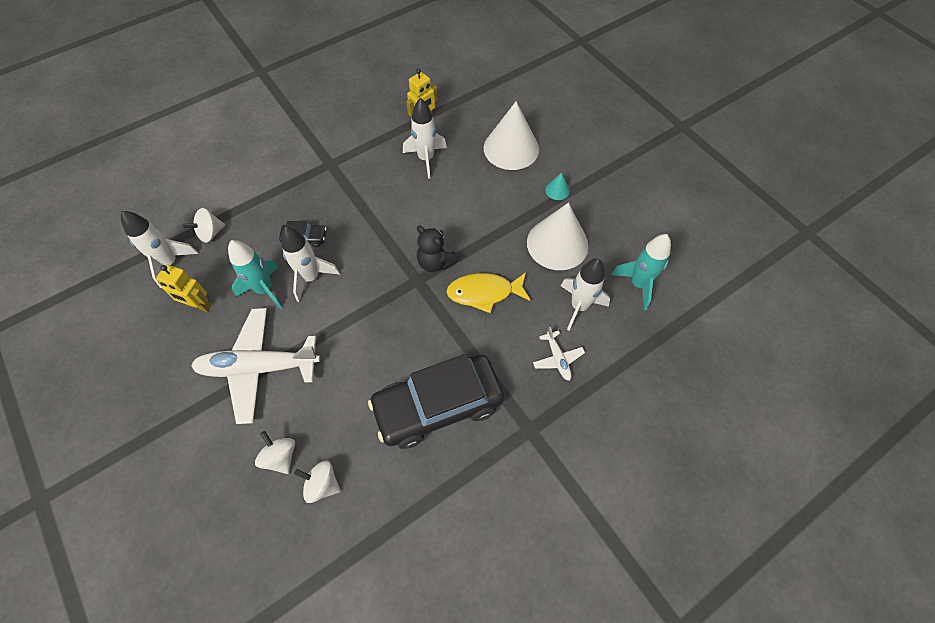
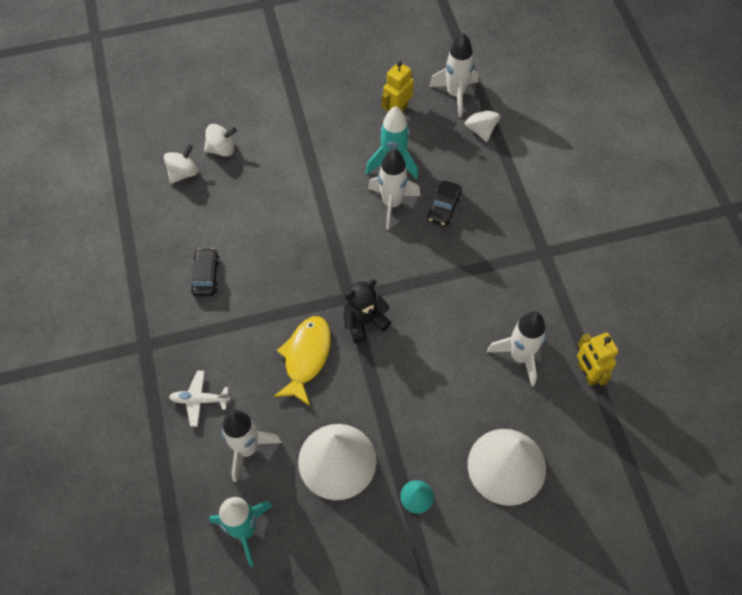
camera: 110 degrees right, 0 degrees up
(258, 367) = (311, 146): white plane -> none
(438, 405) = (206, 276): black car -> black car, size x0.42

